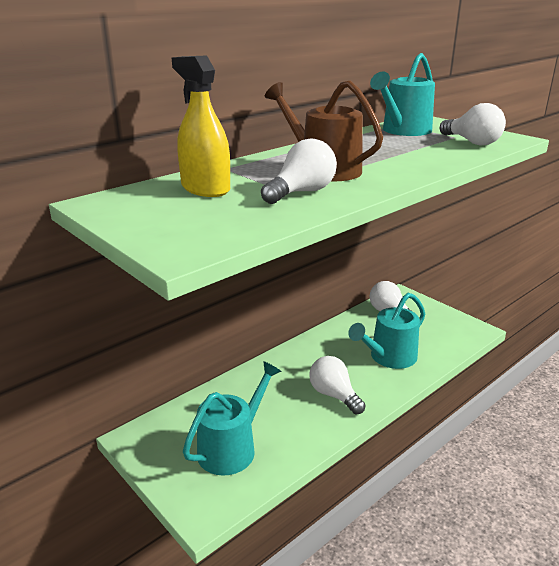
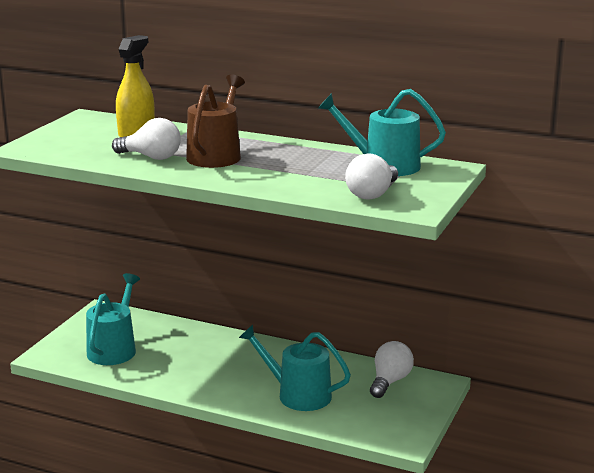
camera: 65 degrees right, 5 degrees down
(231, 448) = (114, 349): turquoise watering can -> turquoise watering can turned 90 degrees counterclockwise
(334, 395) = (212, 377): white light bulb -> none

